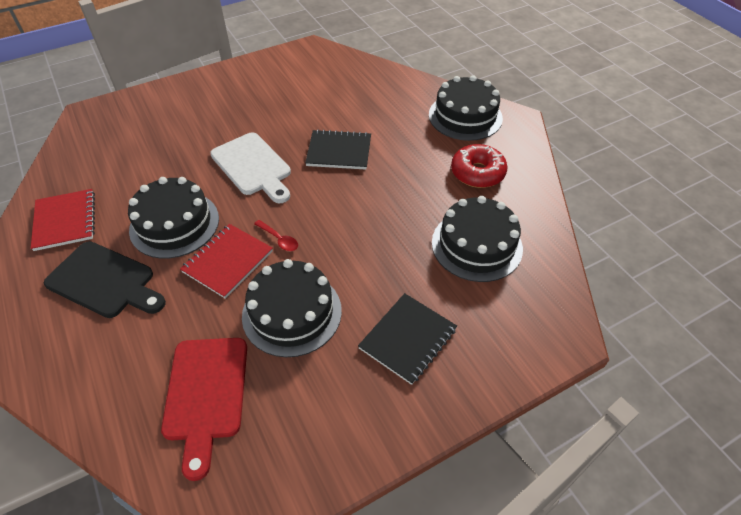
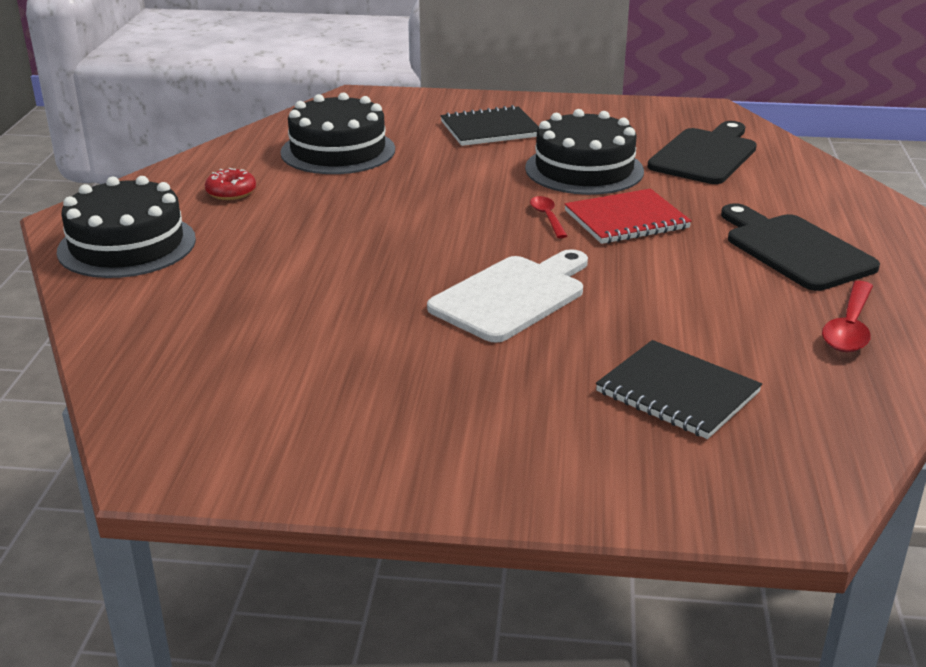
camera: 145 degrees left, 20 degrees down
(65, 221) = (849, 328): red notebook -> red spoon
(174, 224) = (677, 272): black cake -> none
(206, 394) = (705, 155): red cutting board -> black cutting board
(253, 166) = (512, 296): white cutting board -> white cutting board turned 45 degrees clockwise
(339, 151) = (365, 270): black notebook -> black notebook (677, 392)
(477, 173) = (231, 192): red donut -> red donut, size x0.60

